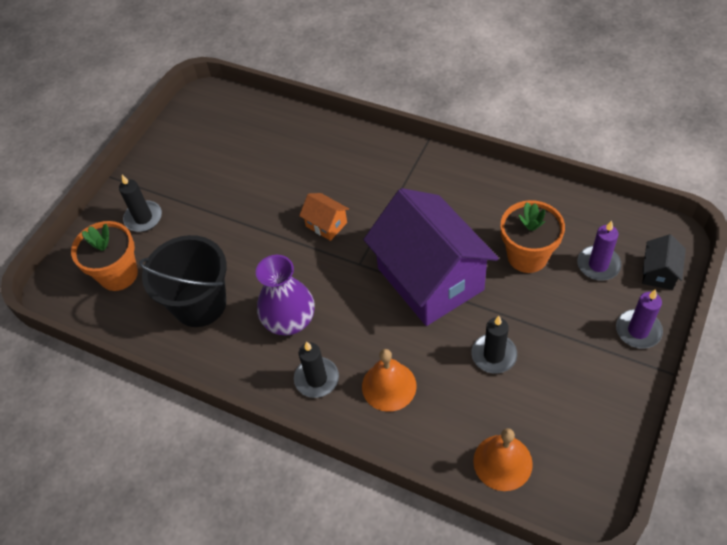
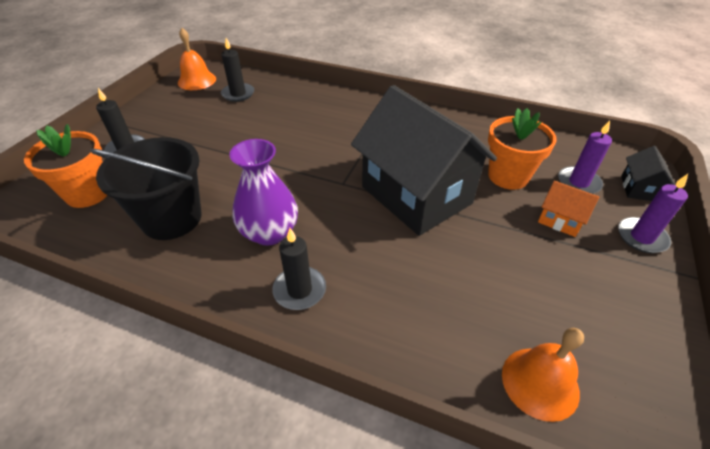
camera: 10 degrees left, 10 degrees down
(326, 224) = (308, 153): orange house -> orange house (560, 220)
(389, 386) = (385, 296): orange bell -> orange bell (197, 80)
(430, 279) = (416, 195): purple house -> black house
(494, 355) = (497, 262): black candle -> black candle (238, 94)

